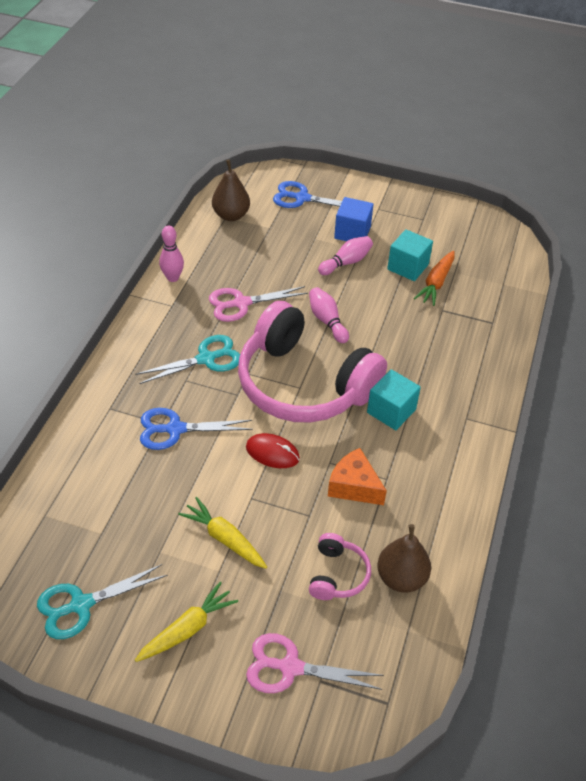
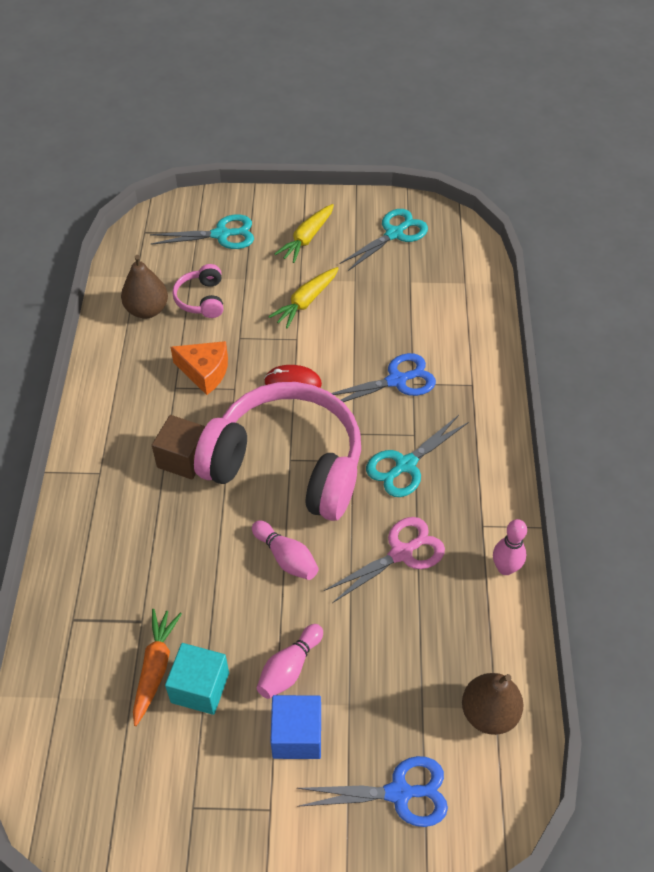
camera: 165 degrees right, 5 degrees up
(224, 539) = (306, 302): yellow carrot -> yellow carrot turned 105 degrees clockwise
(290, 667) = (221, 235): pink scissors -> turquoise scissors
(391, 411) = (183, 458): turquoise cube -> brown cube

